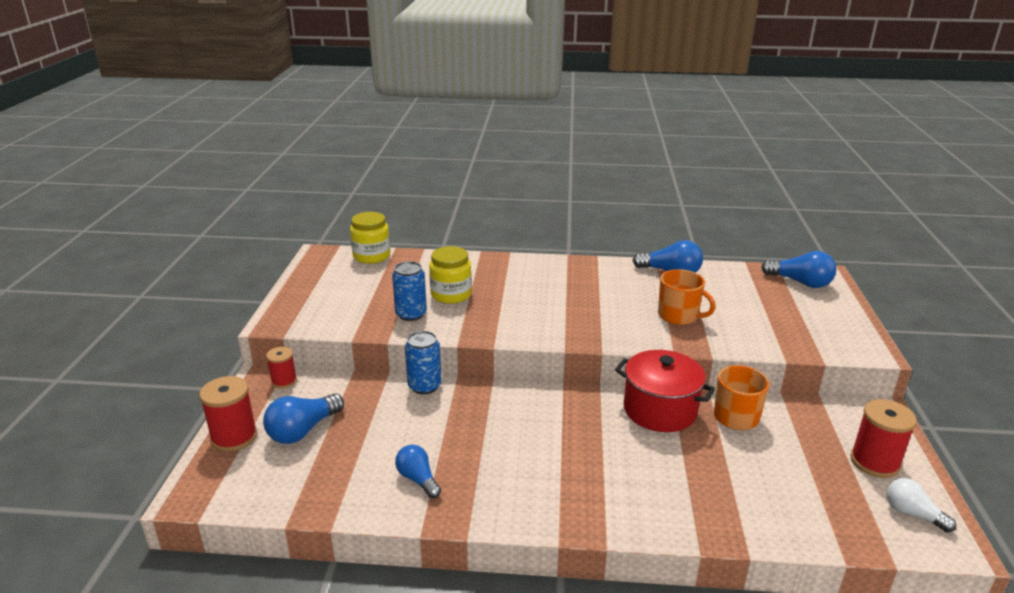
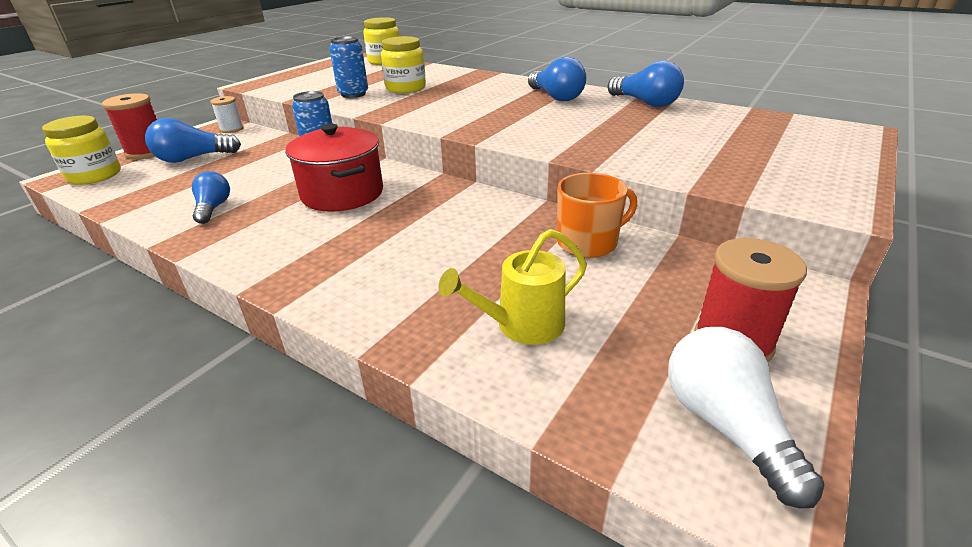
camera: 30 degrees right, 5 degrees up
(225, 484) = (95, 175): none -> yellow jar
(284, 381) = (232, 129): red spool -> white spool
(660, 410) = (505, 216): red pot -> red pot (342, 194)
(679, 316) = (604, 133): orange mug -> none
(765, 494) = (522, 325): none -> yellow watering can
(800, 282) = (807, 132): blue light bulb -> blue light bulb (556, 97)
(912, 513) = (725, 425): white light bulb -> white light bulb, size x1.51

